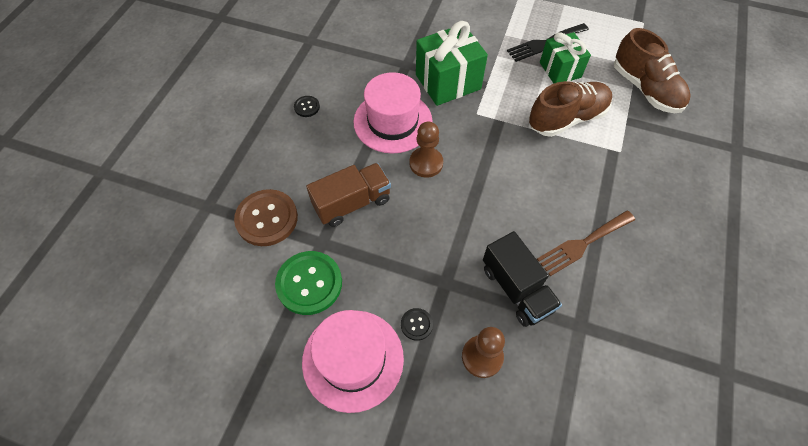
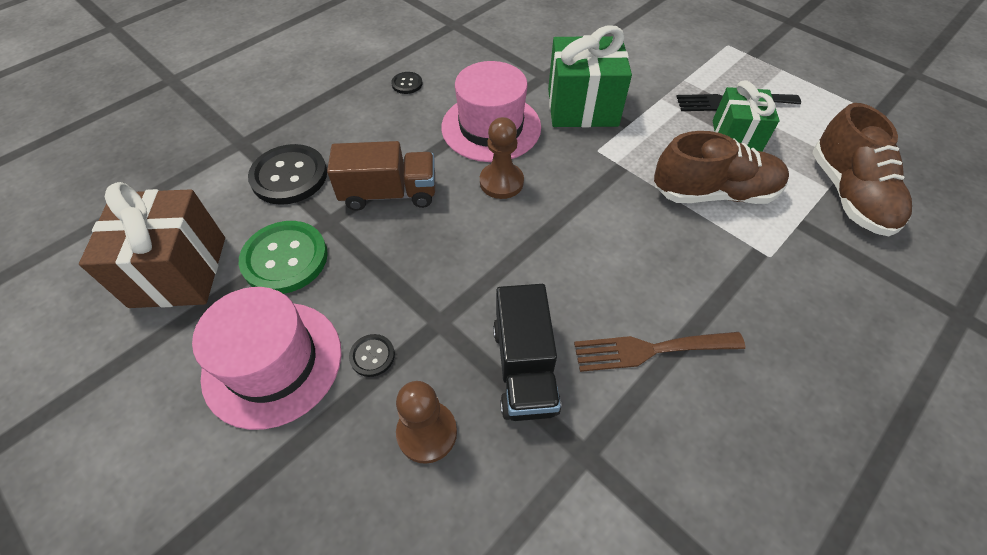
camera: 25 degrees right, 5 degrees down
(235, 326) = (179, 271): none -> brown gift
(267, 218) = (289, 176): brown button -> black button

